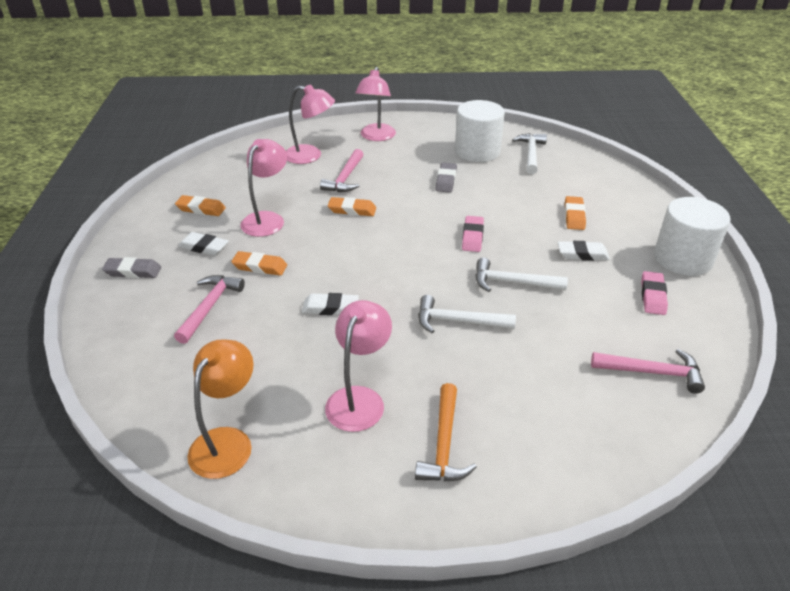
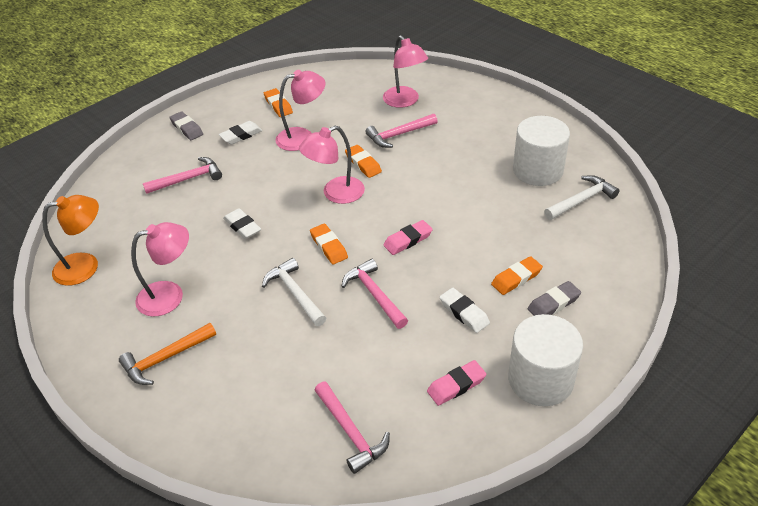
camera: 50 degrees right, 5 degrees up
(204, 247) = (241, 135): white eraser -> white eraser turned 75 degrees clockwise
(260, 267) = (249, 170): orange eraser -> orange eraser (329, 246)
(376, 137) = (478, 110): pink lamp -> pink lamp (335, 194)
(446, 180) = (467, 181): grey eraser -> grey eraser (553, 304)
(512, 283) = (374, 294): white hammer -> pink hammer

